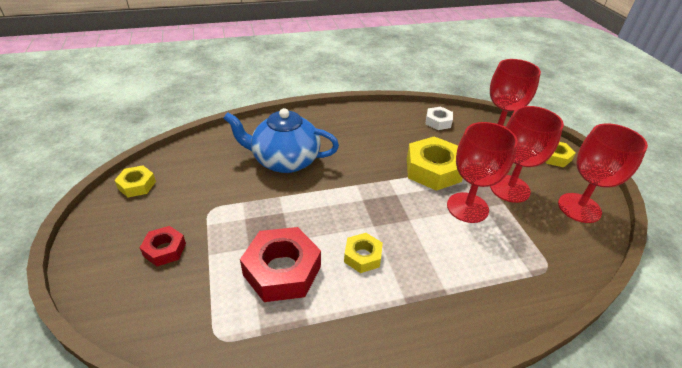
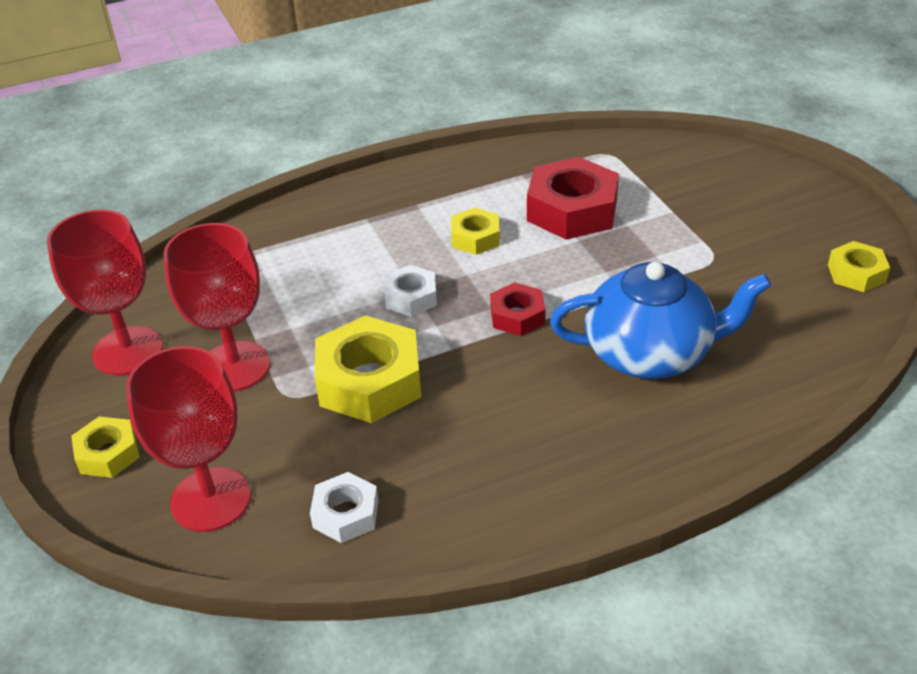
camera: 175 degrees right, 0 degrees up
(164, 250) = (731, 208): red nut -> red nut (517, 316)
(411, 215) = (411, 297): none -> white nut
(467, 207) = (319, 322): red goblet -> none

